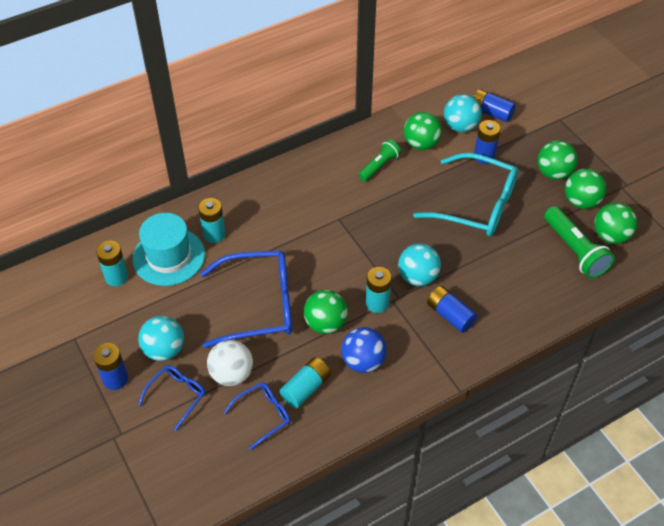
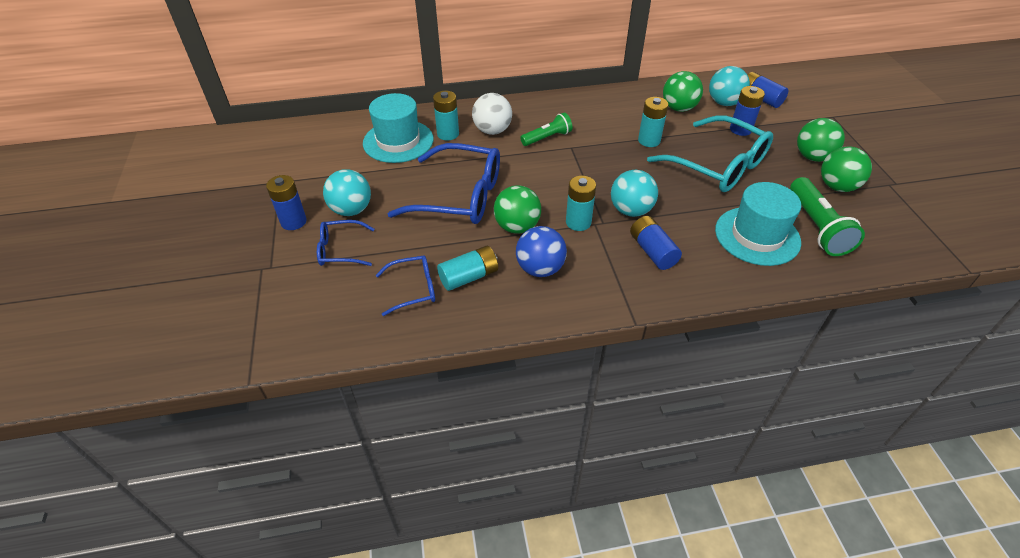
camera: 20 degrees right, 5 degrees down
(116, 277) = (344, 146): turquoise battery -> turquoise battery (649, 140)
(177, 396) = (340, 250): blue glasses -> blue glasses turned 150 degrees counterclockwise
(232, 374) = (402, 245): white ball -> white ball (492, 131)
(379, 166) = (629, 116): green flashlight -> green flashlight (547, 138)
(530, 274) = (757, 236): none -> turquoise hat
(610, 236) = (864, 223): green ball -> none

